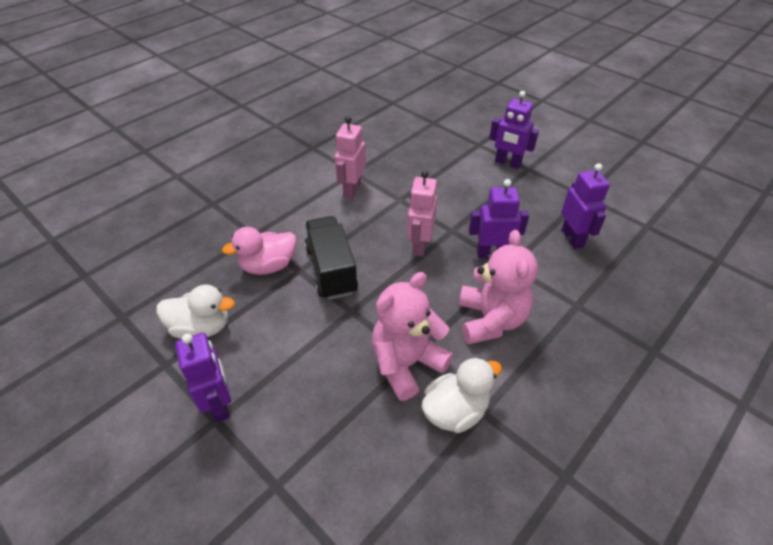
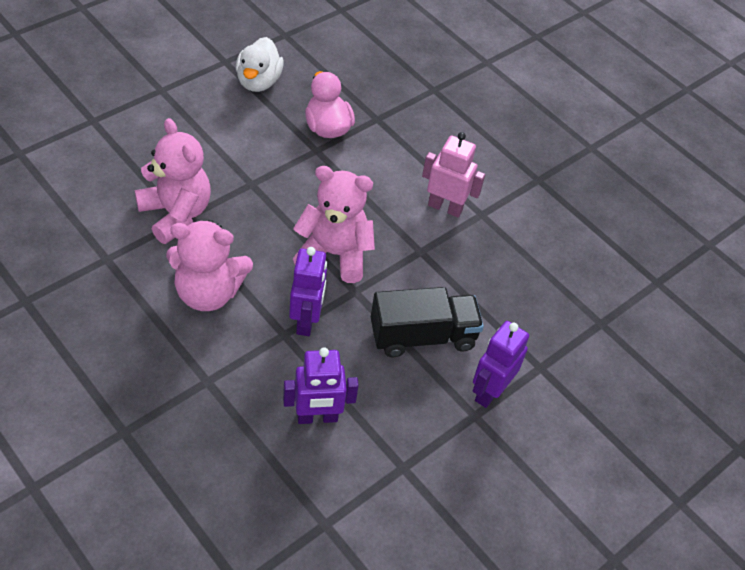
camera: 90 degrees right, 5 degrees up
(219, 404) = (175, 92): purple robot -> none
(331, 270) = (311, 174): black truck -> black truck (422, 336)
(419, 245) = (334, 254): pink robot -> pink teddy bear
(455, 411) = (114, 239): white duck -> none

